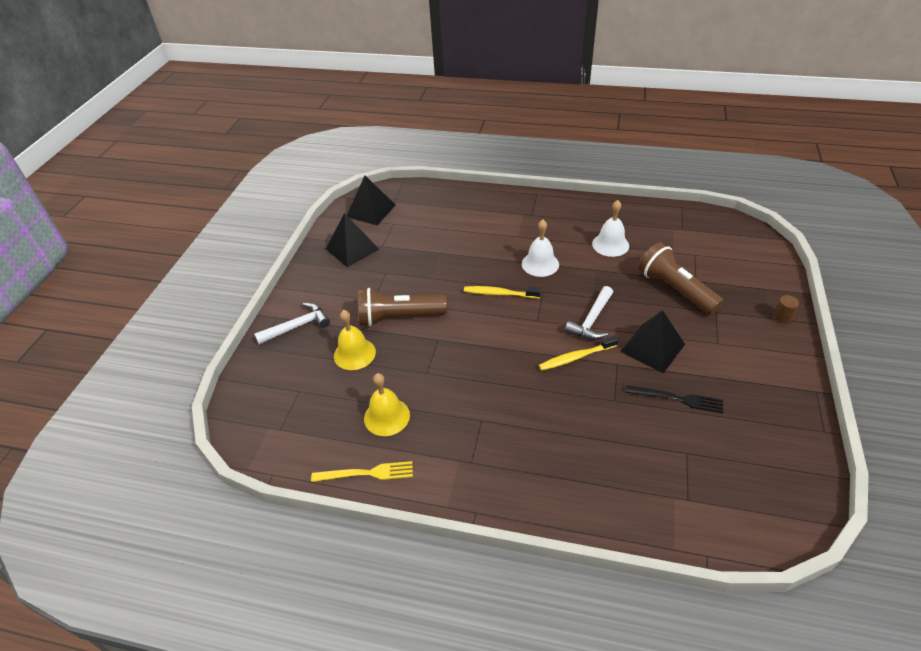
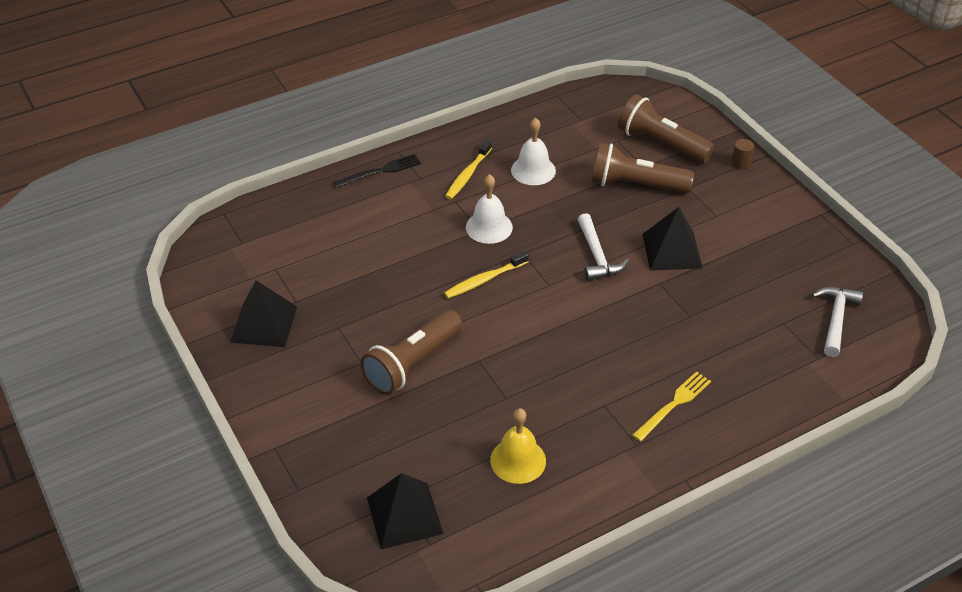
camera: 45 degrees left, 0 degrees up
(298, 326) = (313, 441): white hammer -> white hammer (835, 319)
(354, 353) = (412, 427): yellow bell -> none
(366, 473) = (561, 518): yellow fork -> yellow fork (673, 405)
(371, 210) = (228, 268): black pyramid -> black pyramid (404, 515)
(576, 357) = (621, 298): yellow toothbrush -> yellow toothbrush (468, 174)
(677, 399) = (734, 283): black fork -> black fork (380, 171)
(727, 272) = (661, 144): none -> brown flashlight

